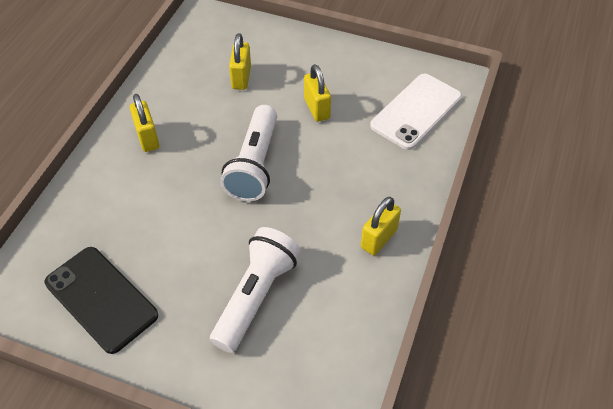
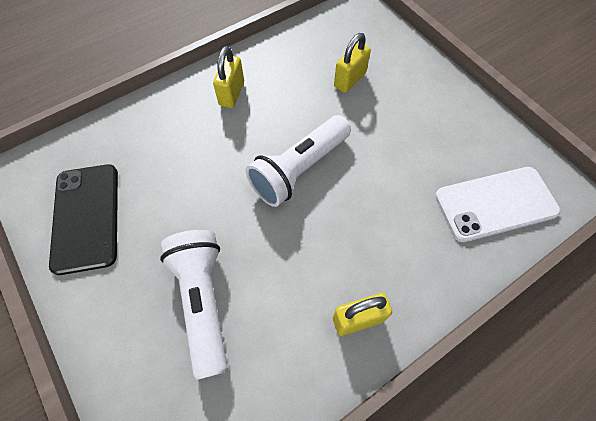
camera: 35 degrees right, 10 degrees up
(256, 296) = (203, 301): white flashlight -> white flashlight turned 75 degrees counterclockwise
(317, 108) = (396, 146): yellow padlock -> none

